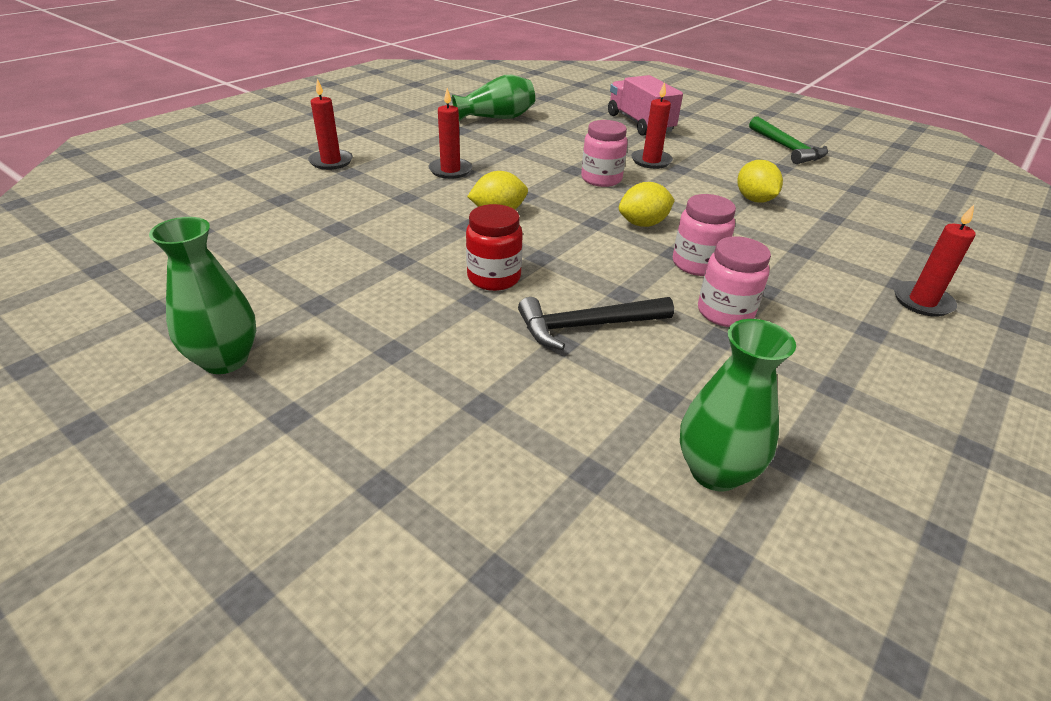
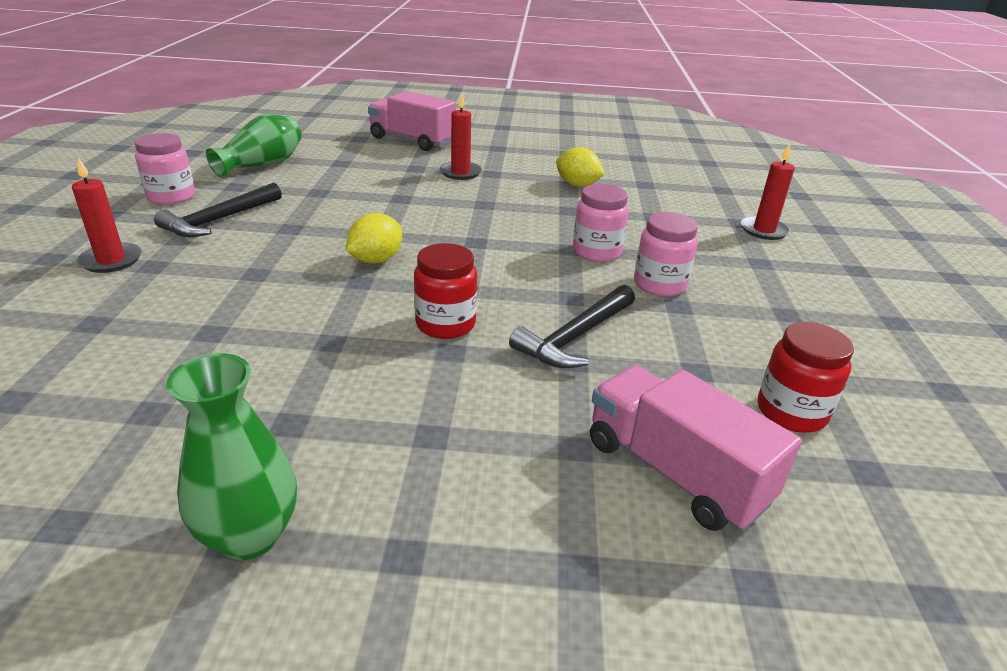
camera: 35 degrees left, 5 degrees down
(423, 152) = (219, 220): none -> black hammer
(450, 170) = (274, 231): red candle -> none
(539, 462) = (674, 471): none -> pink truck
(601, 179) = (436, 200): pink jar -> pink jar (171, 197)
(643, 224) = (517, 231): yellow lemon -> none
(715, 471) = (791, 412): green vase -> red jar
(787, 148) = (553, 136): green hammer -> none

